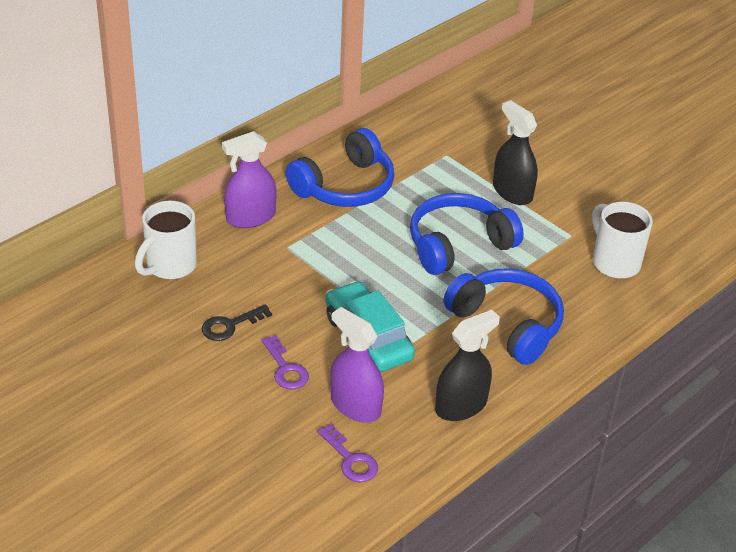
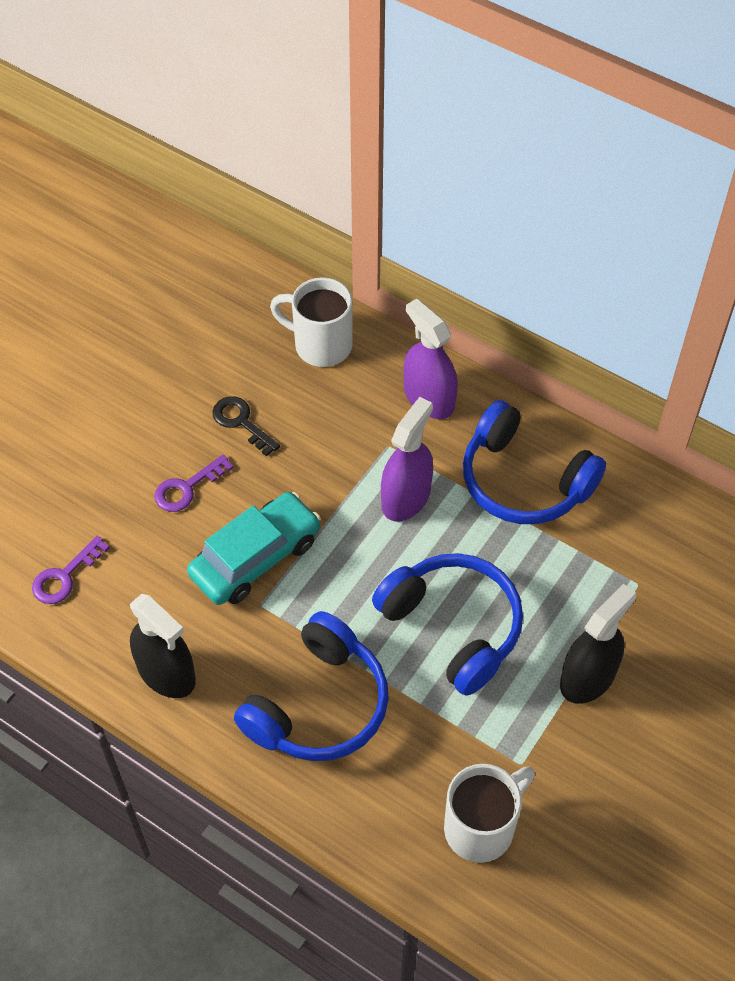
camera: 80 degrees right, 15 degrees up
(355, 405) = (145, 565): purple spray bottle -> purple spray bottle (406, 497)

